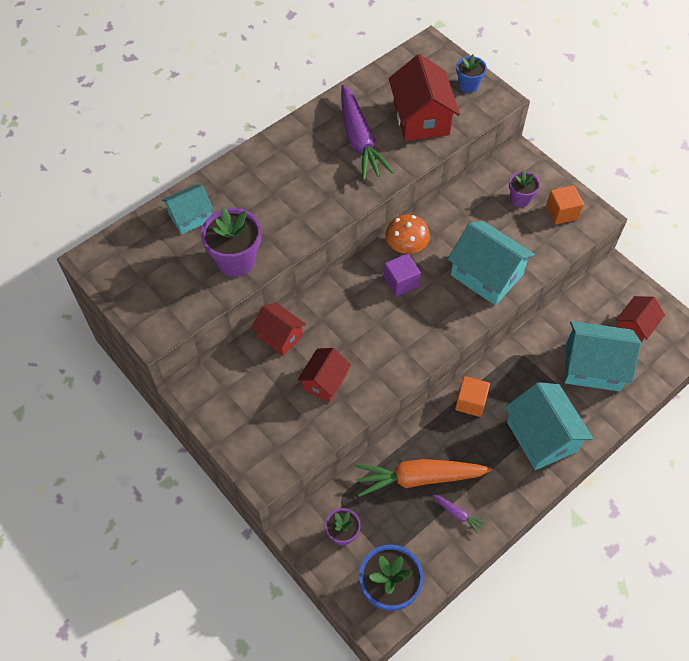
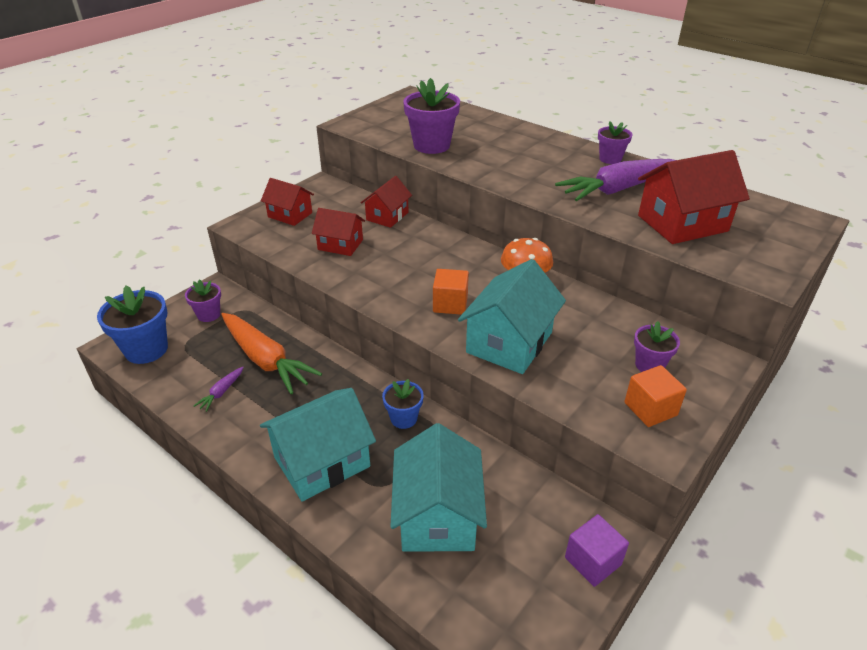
camera: 80 degrees right, 20 degrees down
(190, 217) = (471, 123): turquoise house -> none
(303, 129) = (610, 159): none -> purple flower pot
(401, 282) = (474, 279): purple cube -> purple cube (593, 561)
(419, 478) = (265, 359): orange carrot -> orange carrot turned 150 degrees clockwise
(468, 85) = (770, 252): blue flower pot -> blue flower pot (403, 418)
(470, 402) = (363, 392): orange cube -> orange cube (450, 304)
(635, 327) = (523, 571): red house -> red house (290, 215)

